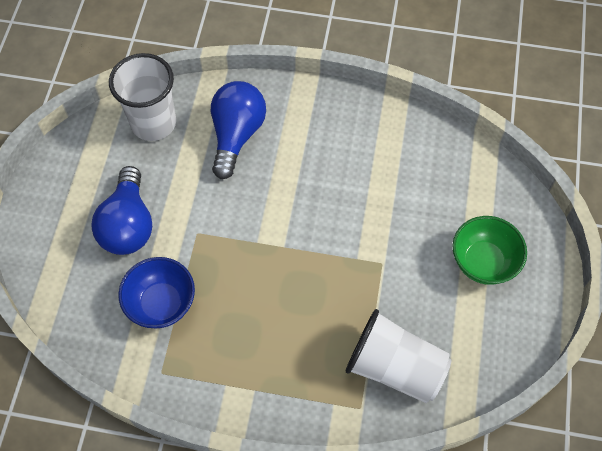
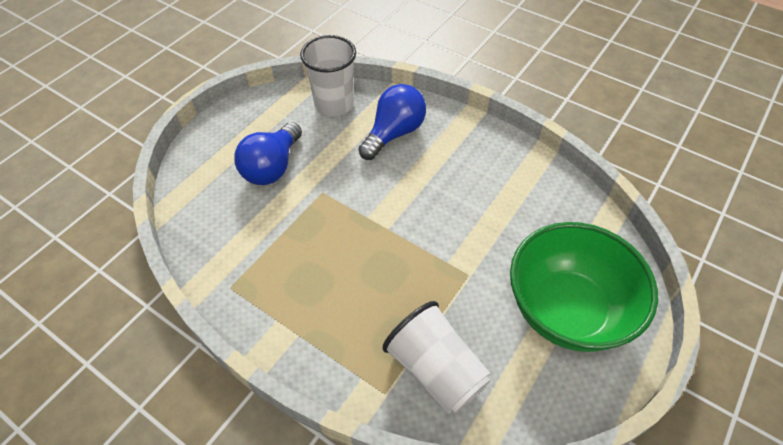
camera: 25 degrees right, 10 degrees down
(161, 303) = (262, 234): blue bowl -> none
(483, 262) = (567, 310): green bowl -> green bowl, size x1.79

